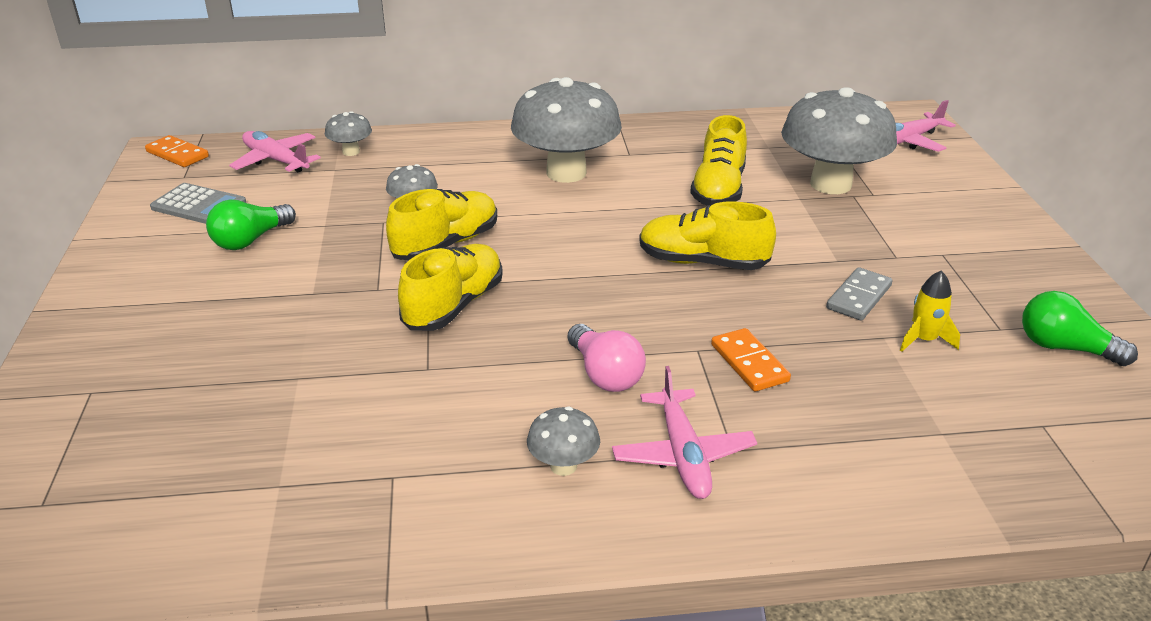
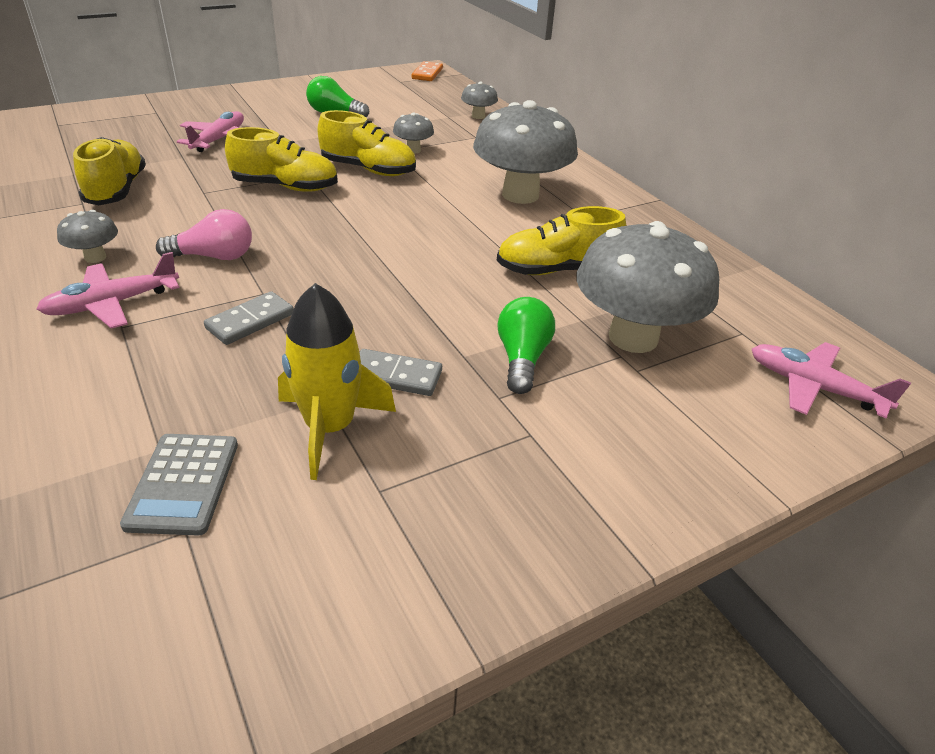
camera: 65 degrees right, 5 degrees up
(199, 205) = (367, 92): grey calculator -> grey calculator (183, 483)
(276, 160) = (444, 99): pink plane -> pink plane (219, 140)
(605, 374) = (214, 256): pink light bulb -> pink light bulb turned 135 degrees counterclockwise
(703, 262) = (409, 278): yellow shoe -> yellow shoe (117, 190)
(749, 363) = (250, 321): orange domino -> grey domino
(924, 340) = (329, 427): yellow rocket -> yellow rocket, size x1.80
(1064, 348) = (358, 554): green light bulb -> green light bulb (522, 359)

